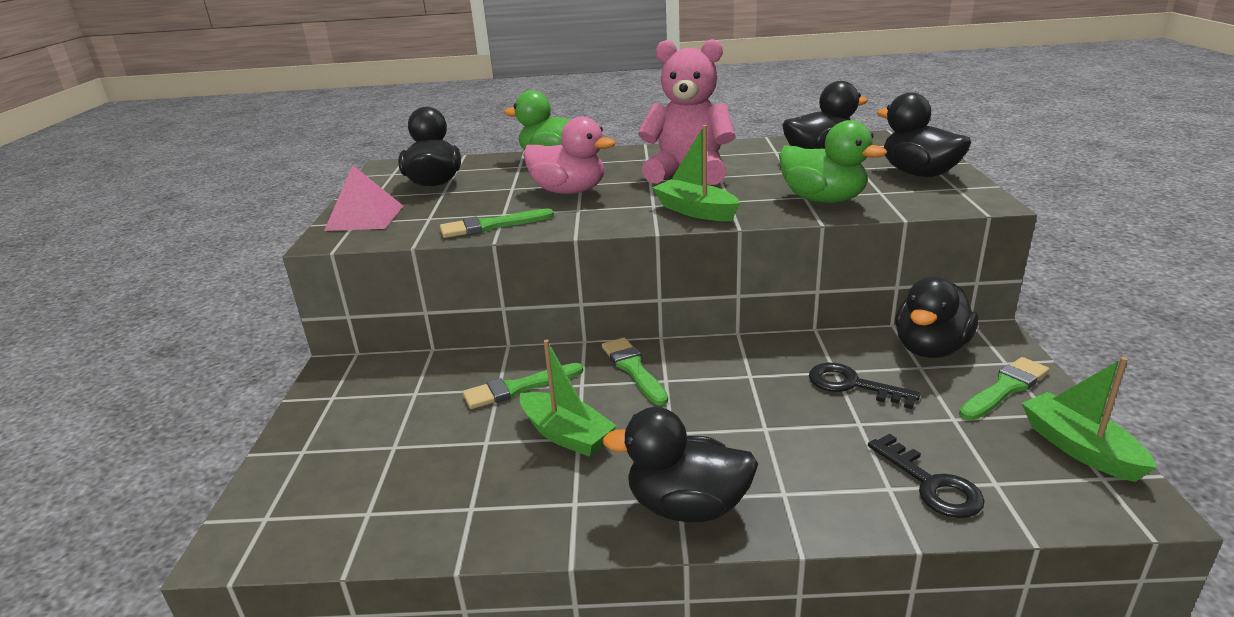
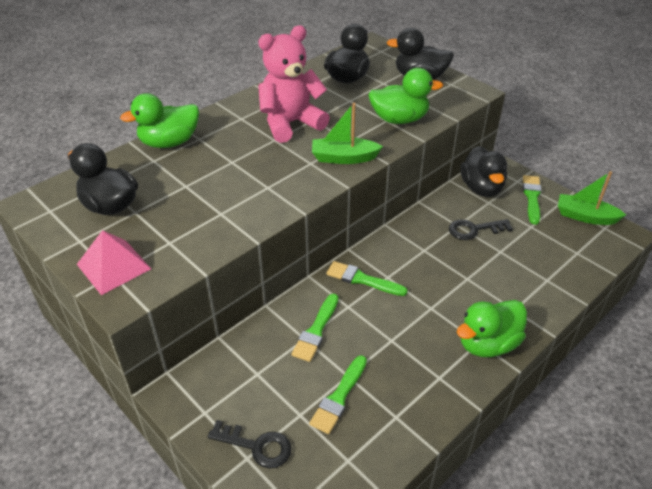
camera: 45 degrees left, 15 degrees up
(491, 226) = (231, 228): green brush -> green brush (339, 397)
(566, 435) = (384, 343): green boat -> none
(569, 191) = (235, 172): pink duck -> none
(687, 506) = (487, 344): black duck -> green duck
(931, 484) = (558, 268): black key -> black key (256, 446)

